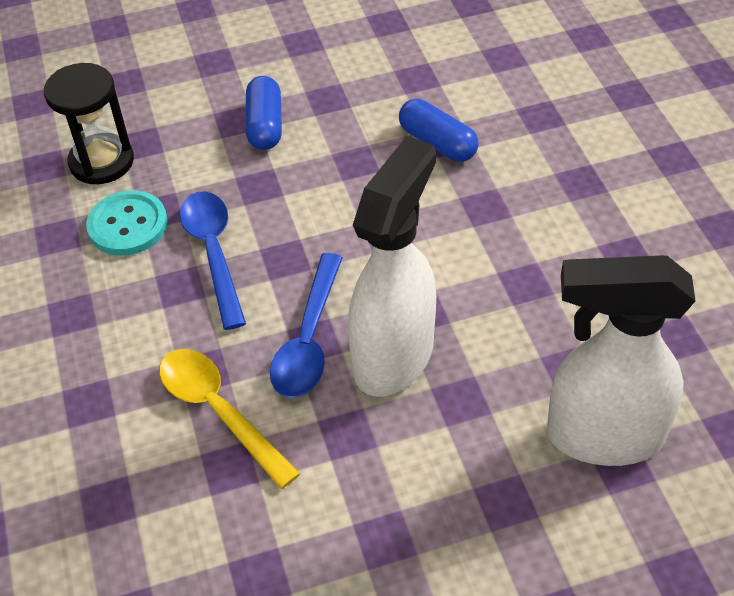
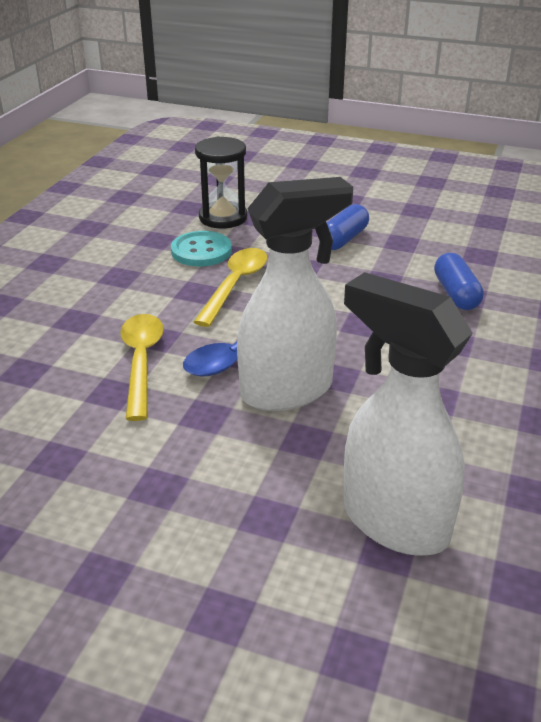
camera: 35 degrees right, 15 degrees down
(213, 253) = (235, 285): blue spoon -> yellow spoon

